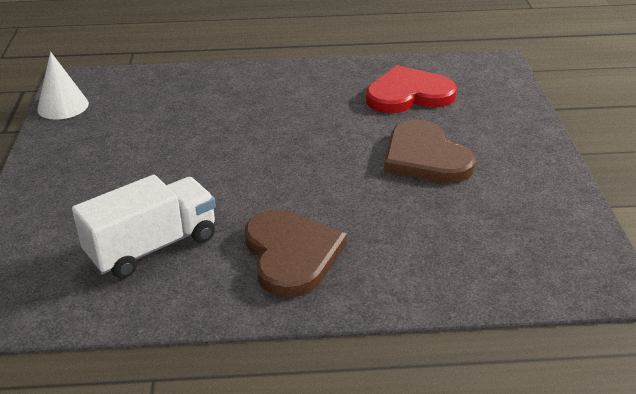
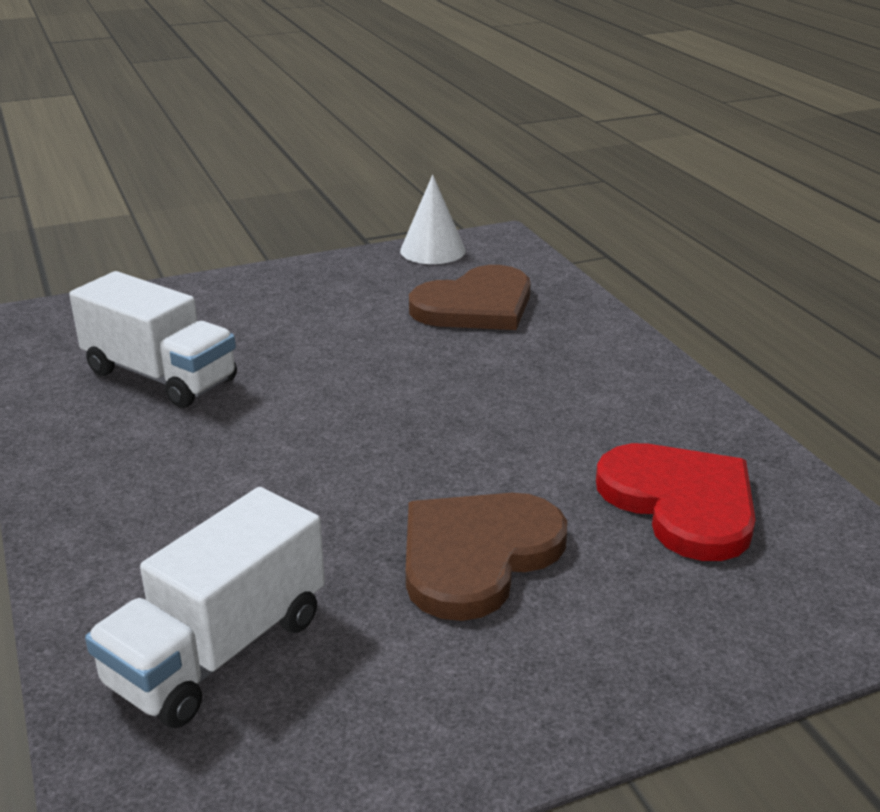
camera: 70 degrees right, 5 degrees down
(291, 254) = (166, 476): brown heart -> brown heart (476, 305)
(472, 249) = (218, 650): none -> white truck

